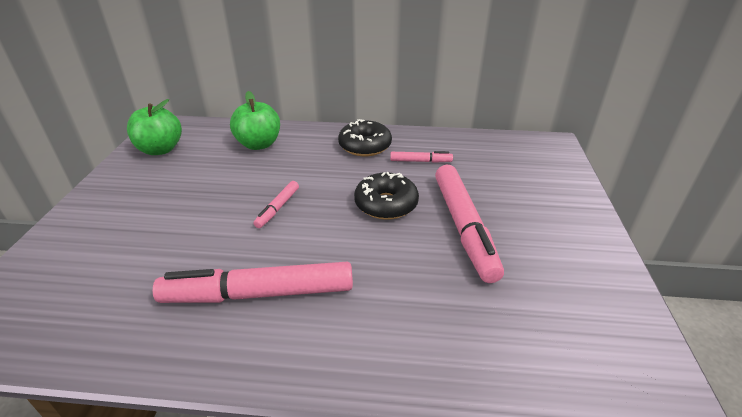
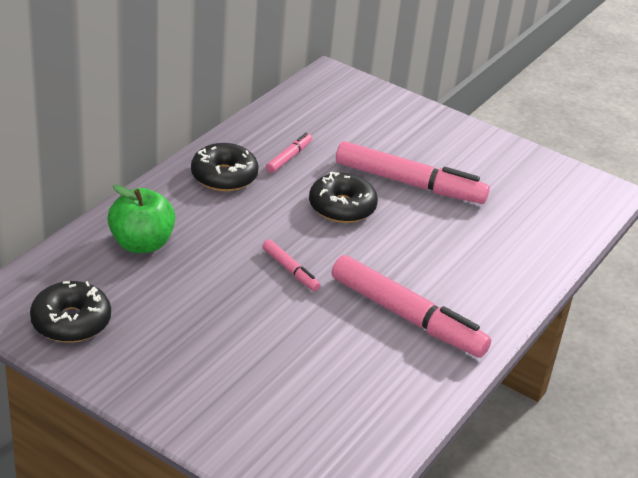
camera: 65 degrees left, 0 degrees up
(160, 149) = (71, 322): green apple -> black donut
(258, 293) = (407, 317): pink marker -> pink marker turned 75 degrees counterclockwise

